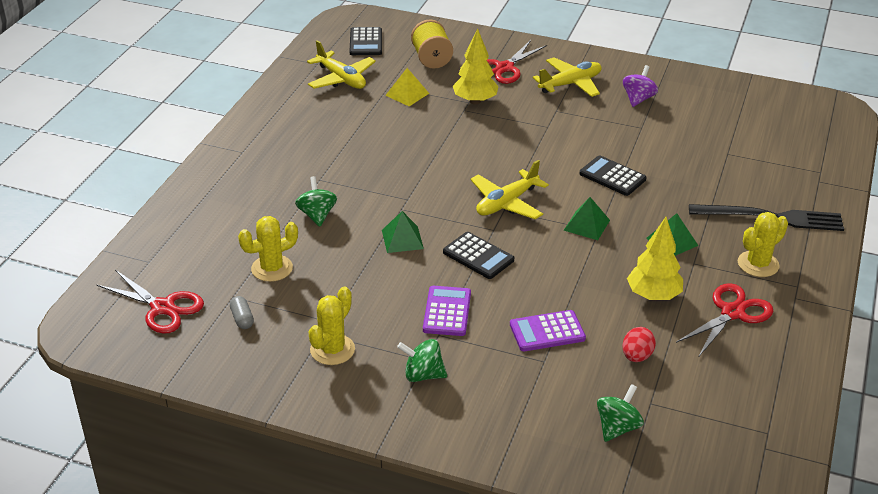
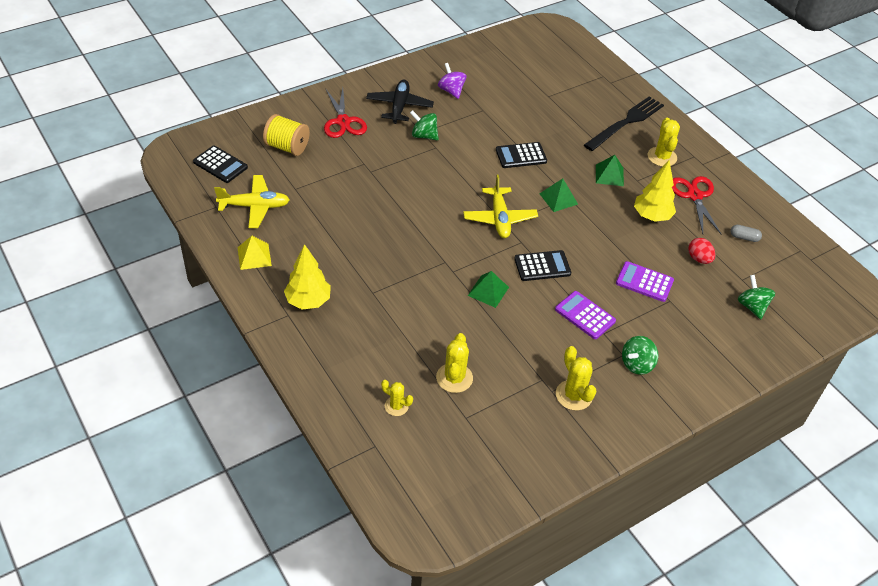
camera: 55 degrees left, 10 degrees up
(162, 307) = (441, 466): red scissors -> none
(204, 252) = (396, 406): none -> yellow cactus
(242, 319) = (497, 426): grey capsule -> grey capsule (744, 237)
(317, 215) = (415, 318): green spinning top -> green spinning top (424, 135)
(407, 94) = (317, 186): yellow pyramid -> yellow pyramid (254, 256)
(475, 101) = (366, 160): yellow tree -> yellow tree (308, 301)
(547, 331) = (644, 282): purple calculator -> purple calculator turned 90 degrees clockwise
(570, 84) = (399, 106): yellow plane -> black plane

